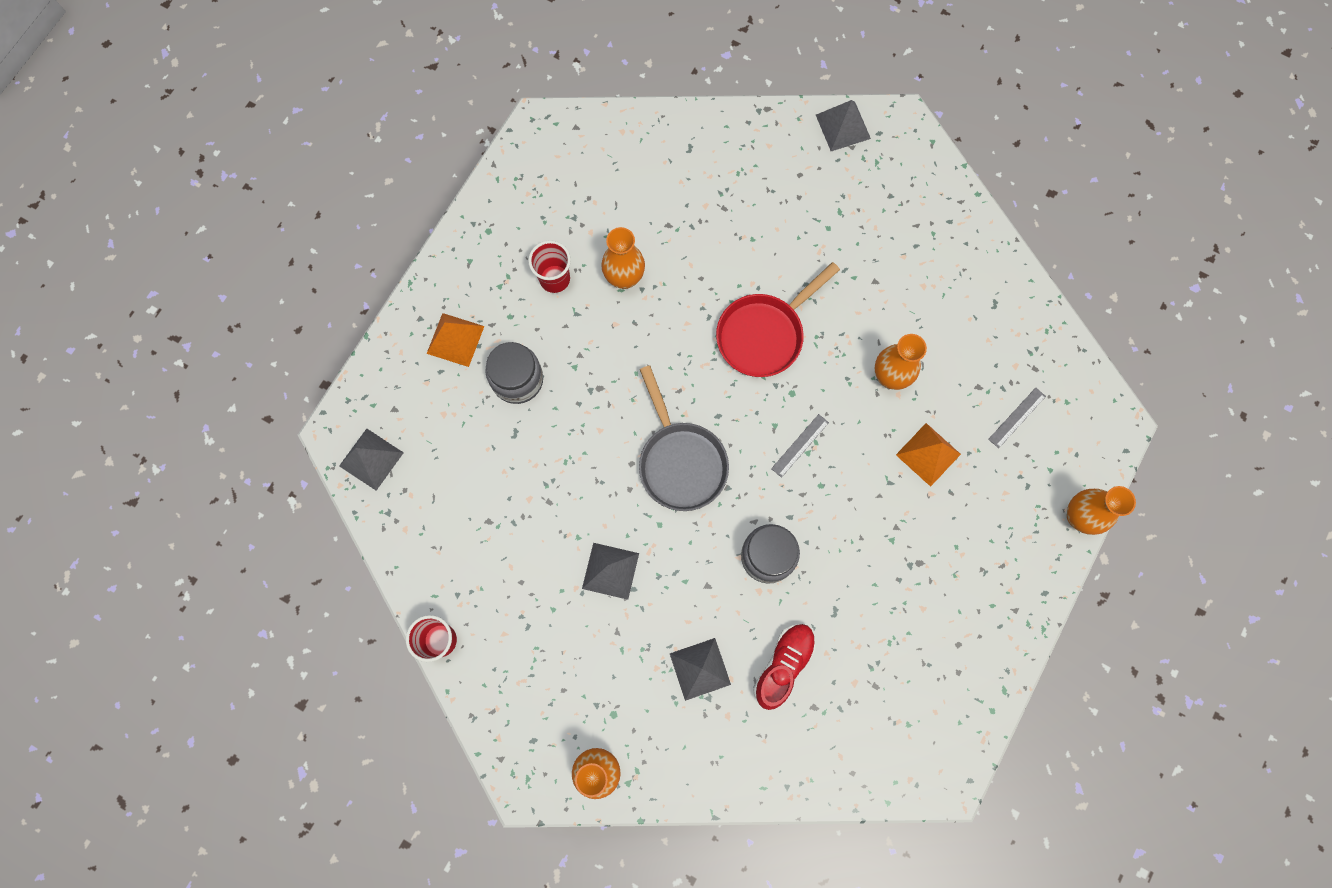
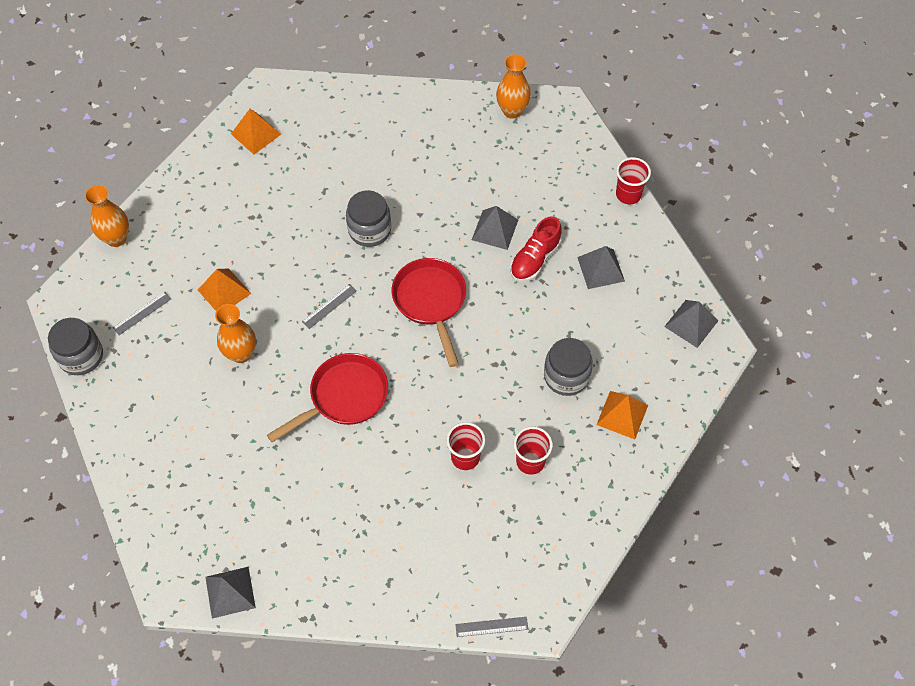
camera: 175 degrees left, 15 degrees down
(586, 116) = (491, 626): none -> grey ruler
(624, 278) = (465, 457): orange vase -> red cup
(680, 462) = (431, 301): grey pan -> red pan
(700, 668) = (432, 163): grey pyramid -> grey pyramid (600, 269)
(783, 665) = (369, 161): red shoe -> red shoe (535, 259)
(943, 697) = (256, 134): none -> orange pyramid
(1069, 358) = (81, 356): none -> grey jar

